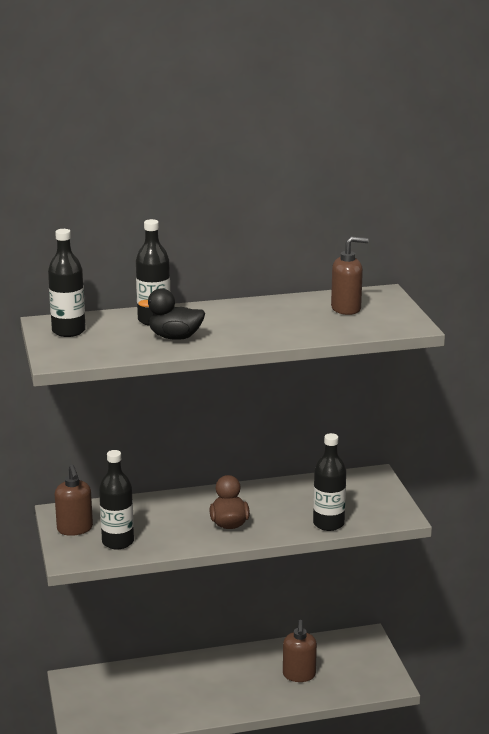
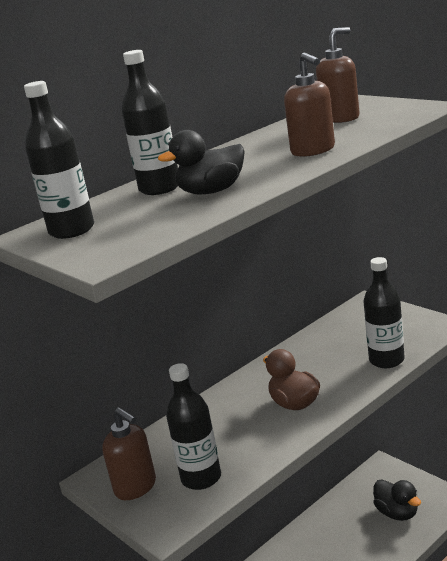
camera: 25 degrees left, 0 degrees up
(299, 675) = (364, 533): brown soap dispenser -> brown soap dispenser (313, 151)
(340, 674) = (397, 513): none -> black duck

